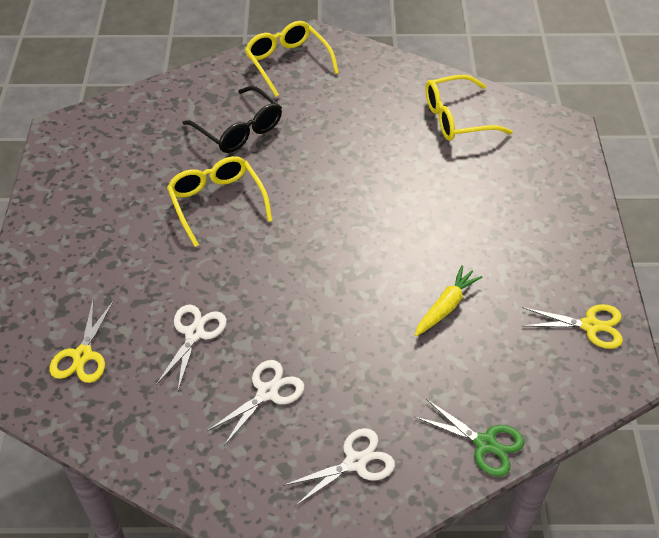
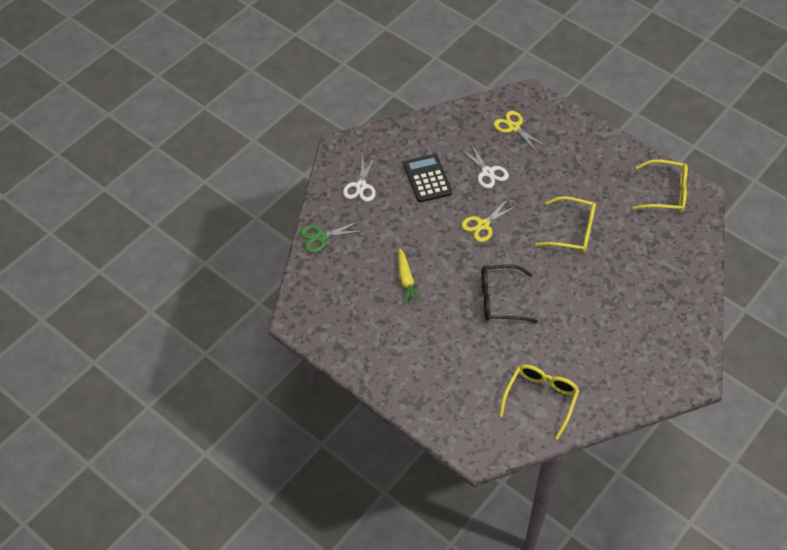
camera: 130 degrees right, 5 degrees up
(238, 129) = (629, 277): black glasses -> black glasses (501, 299)
(267, 392) = (427, 179): white scissors -> black calculator
(288, 63) = (677, 345): yellow glasses -> yellow glasses (665, 192)
(590, 325) = (334, 331): yellow scissors -> yellow scissors (483, 225)

